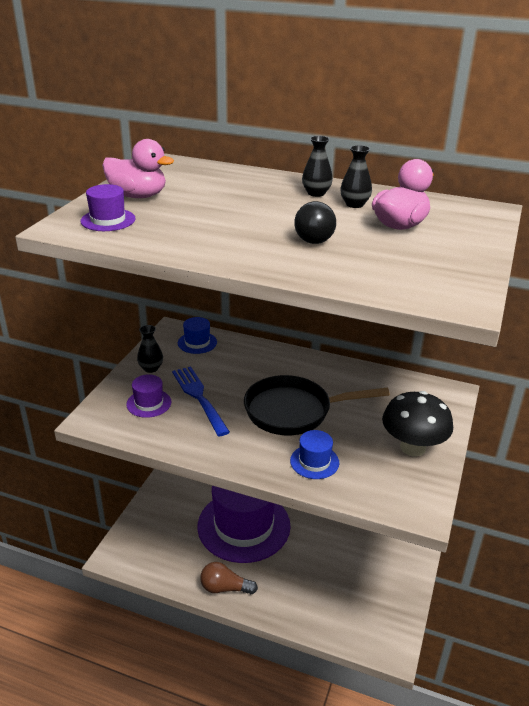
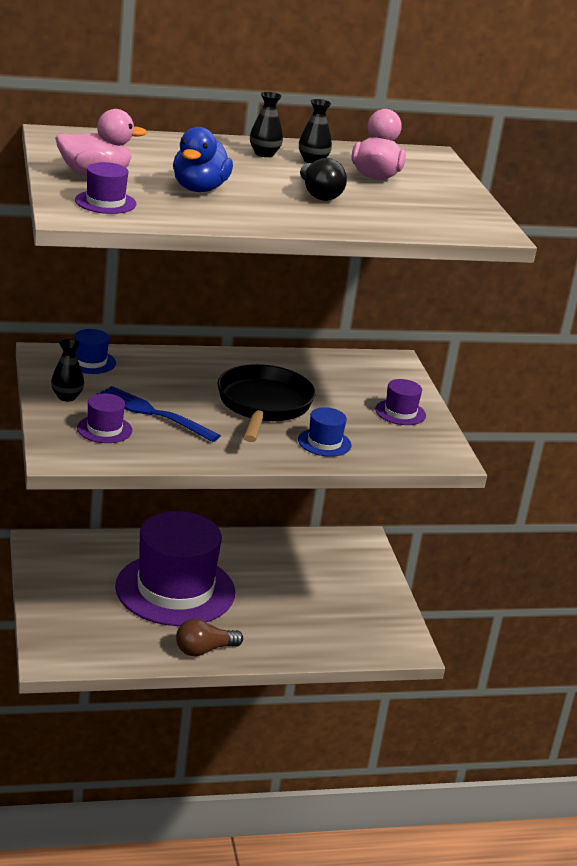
camera: 35 degrees left, 5 degrees down
(208, 218) = (199, 189): none -> blue duck
(294, 411) = (263, 406): black pan -> black pan turned 135 degrees clockwise
(413, 447) = (400, 412): black mushroom -> purple hat

